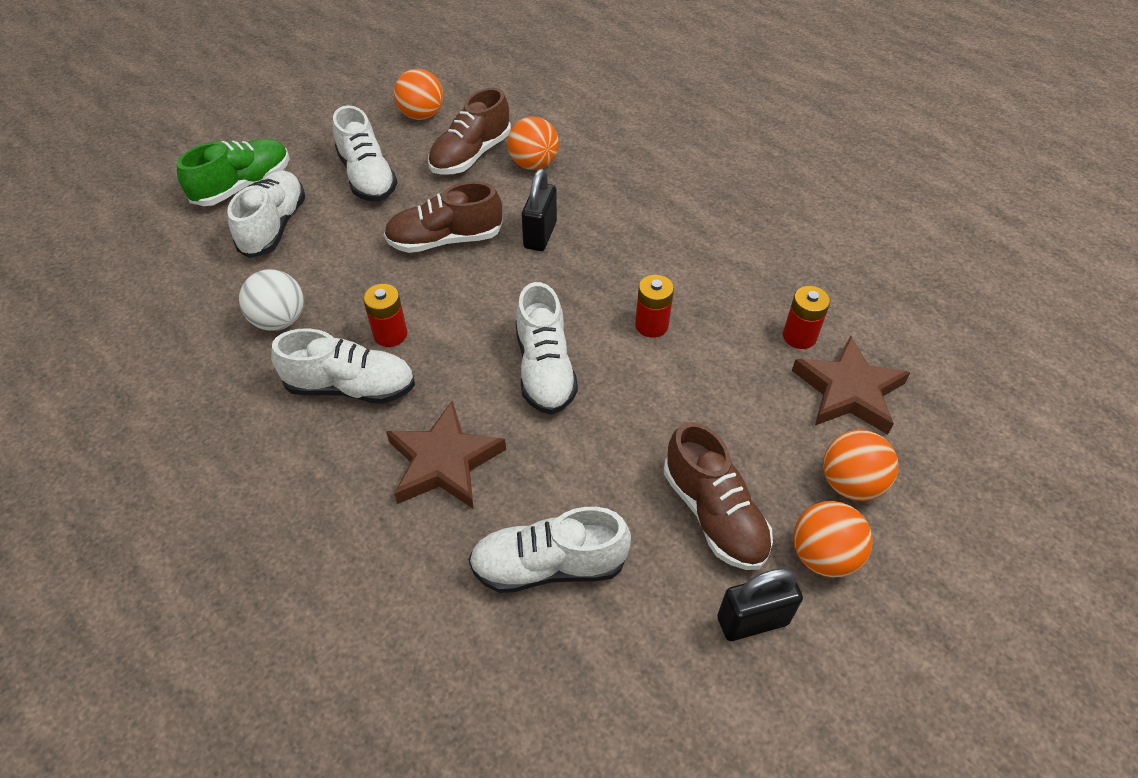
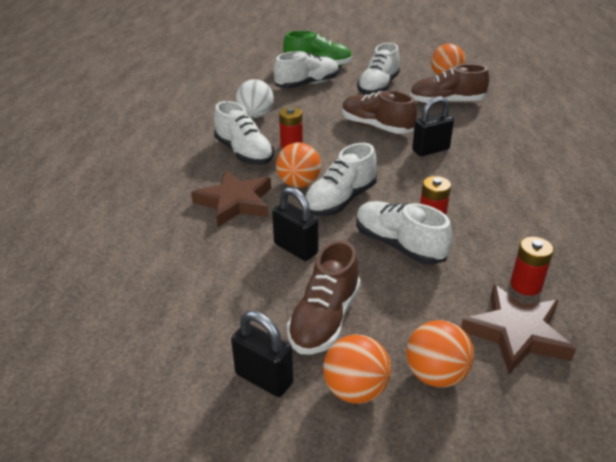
camera: 50 degrees right, 15 degrees down
(533, 164) = (477, 121): orange ball -> orange ball (298, 184)
(548, 566) = (211, 271): white shoe -> white shoe (399, 245)
(585, 463) = (295, 249): none -> black padlock

